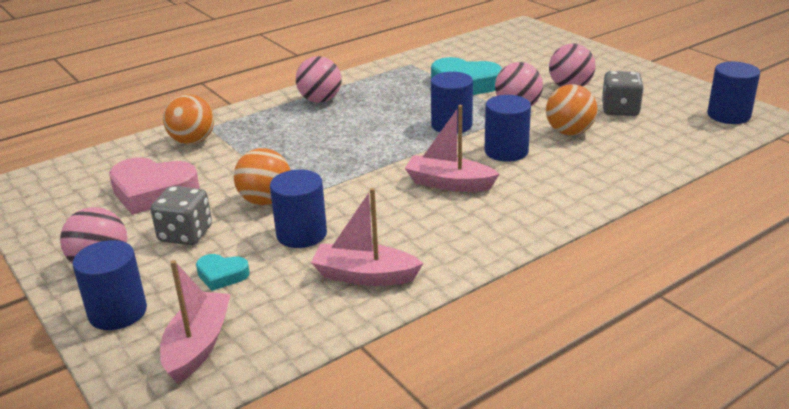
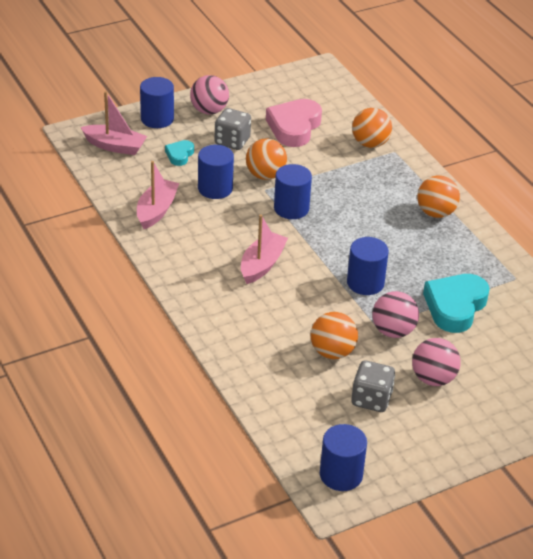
camera: 95 degrees right, 10 degrees up
(320, 100) = (436, 213): pink ball -> orange ball
(506, 151) = (306, 305): blue cylinder -> blue cylinder (291, 208)

